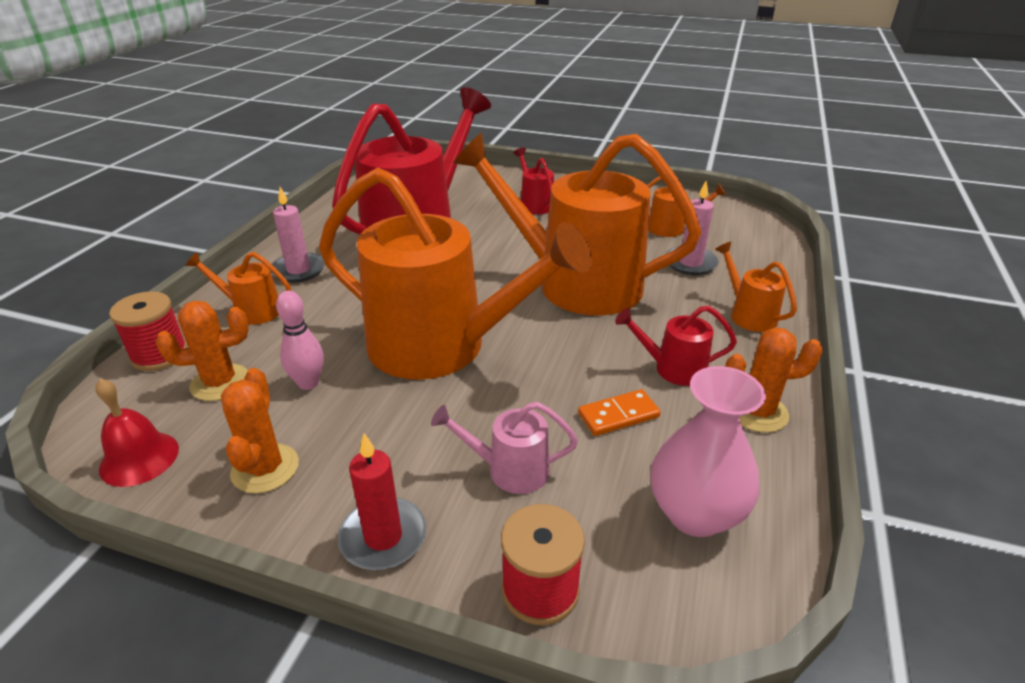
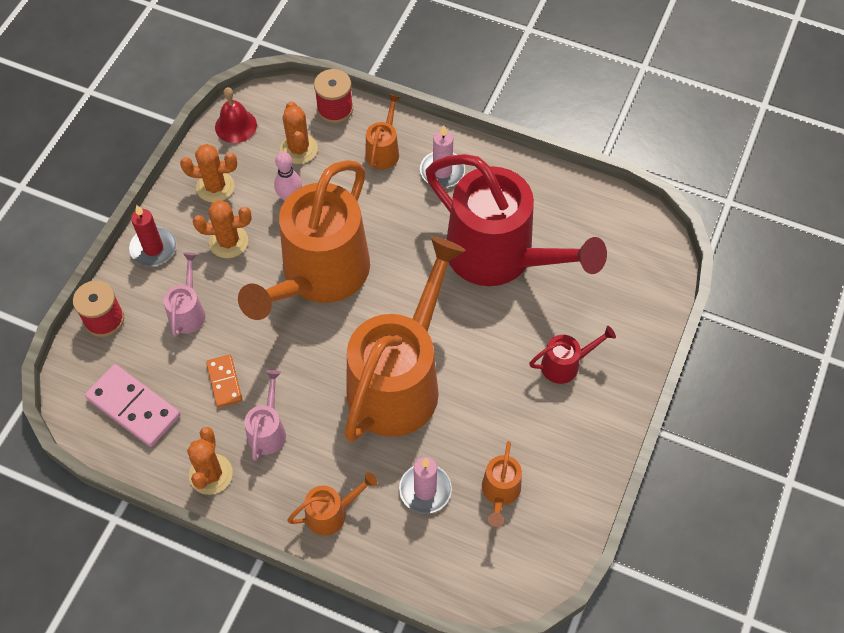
camera: 95 degrees right, 25 degrees up
(379, 439) = (228, 242): none -> orange cactus
(672, 369) = (268, 430): red watering can -> pink watering can
(695, 513) = (134, 407): pink vase -> pink domino

